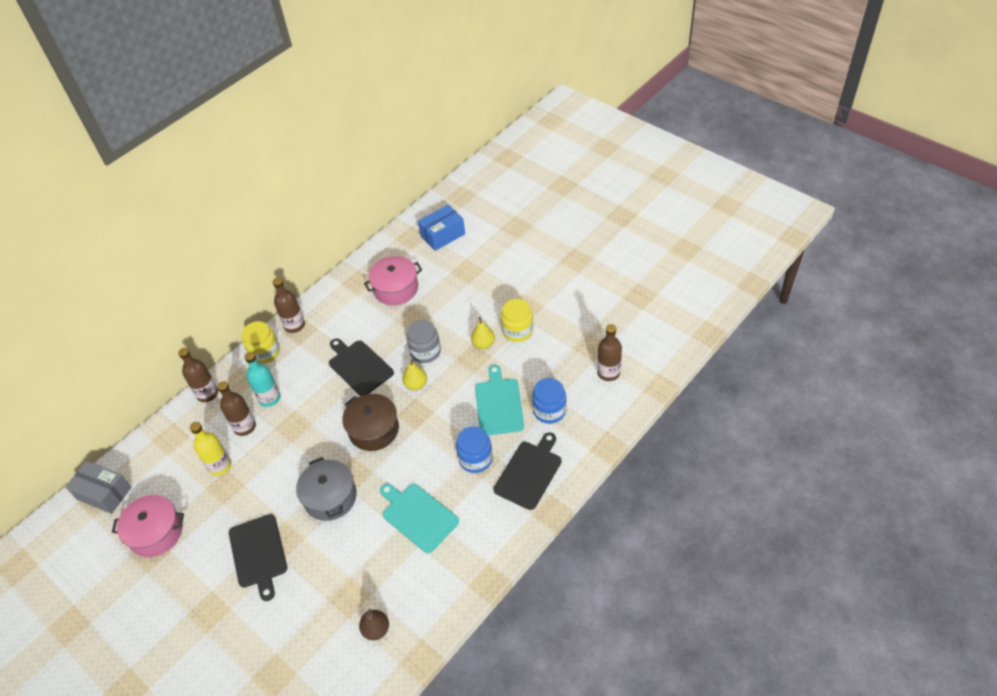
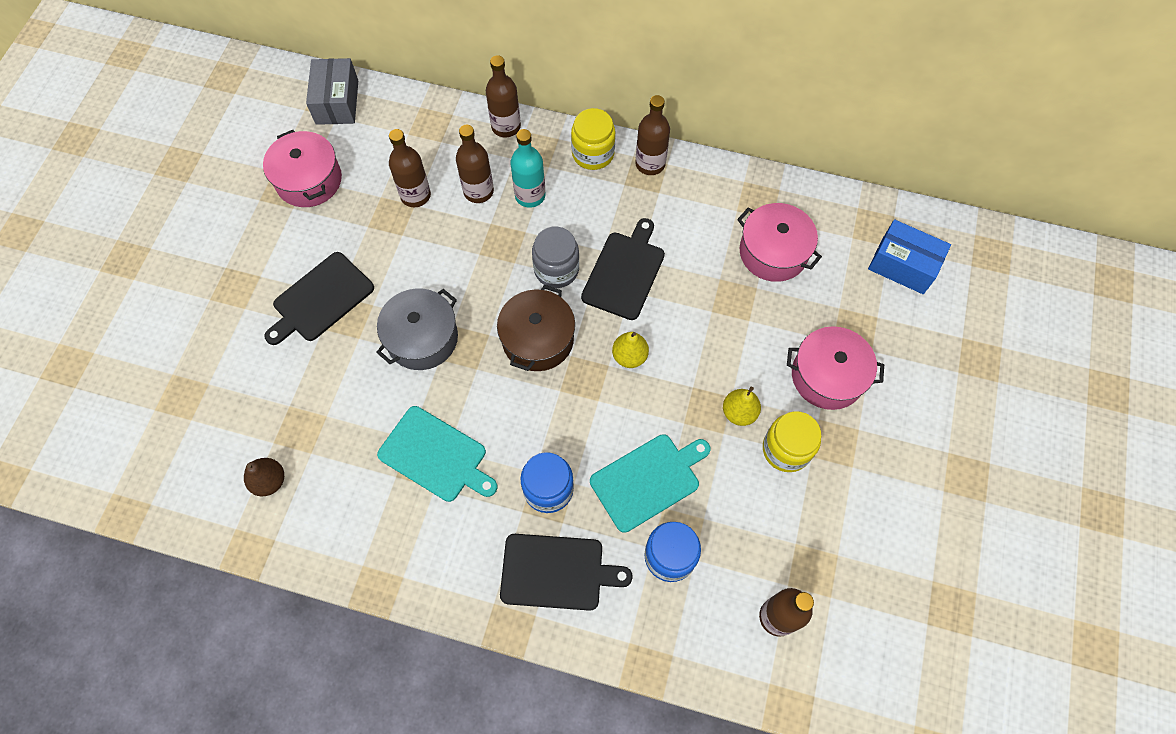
camera: 60 degrees right, 15 degrees up
(220, 466) = (415, 195): yellow bottle -> brown bottle
(418, 516) = (436, 456): turquoise cutting board -> turquoise cutting board turned 105 degrees clockwise
(425, 351) = (688, 342): grey jar -> grey jar (556, 269)
(486, 295) = (827, 376): none -> pink pot

